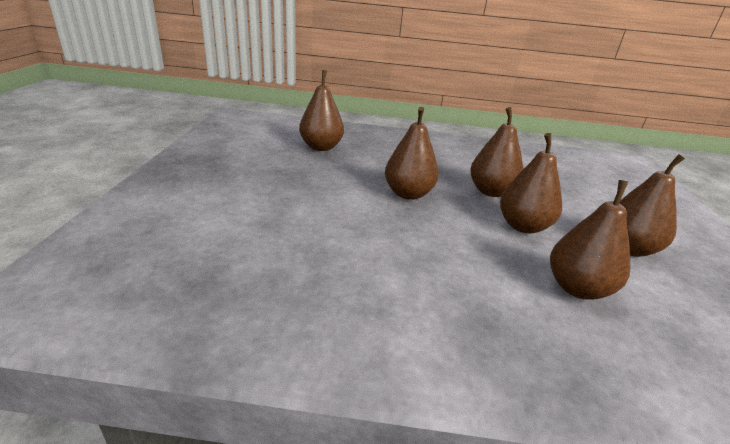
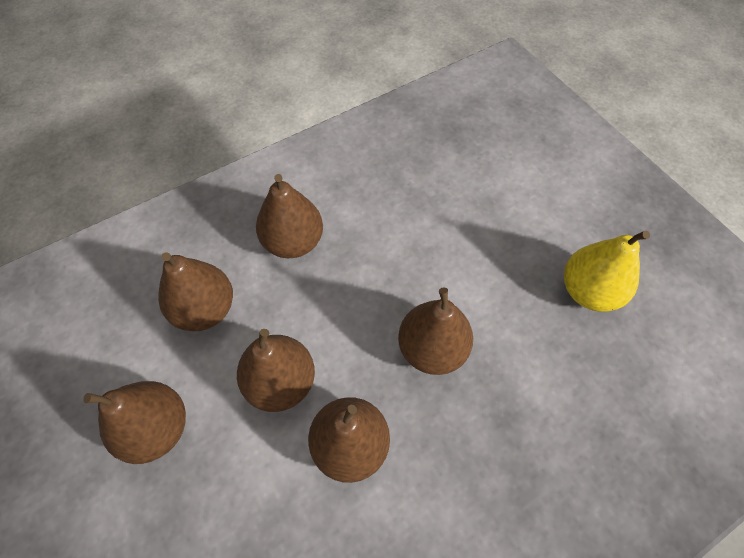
camera: 145 degrees right, 30 degrees up
(286, 168) = (588, 291): none -> yellow pear
(321, 147) = (626, 378): brown pear -> brown pear (293, 242)

